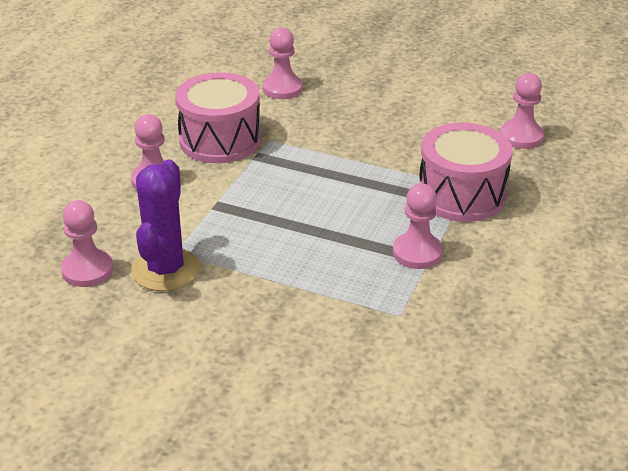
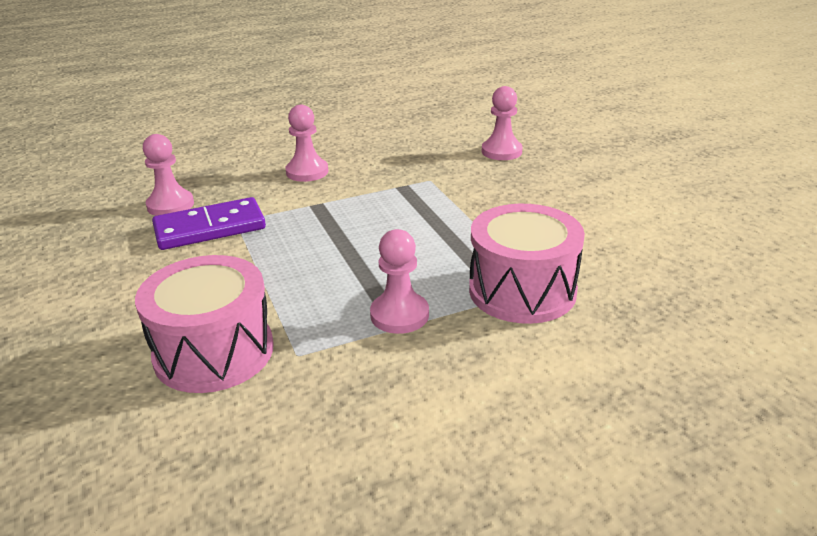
camera: 45 degrees right, 5 degrees down
(165, 270) = (210, 228): purple cactus -> purple domino
(220, 140) = (395, 166): pink drum -> pink drum (214, 352)
(521, 136) = (671, 272): pink pawn -> none

